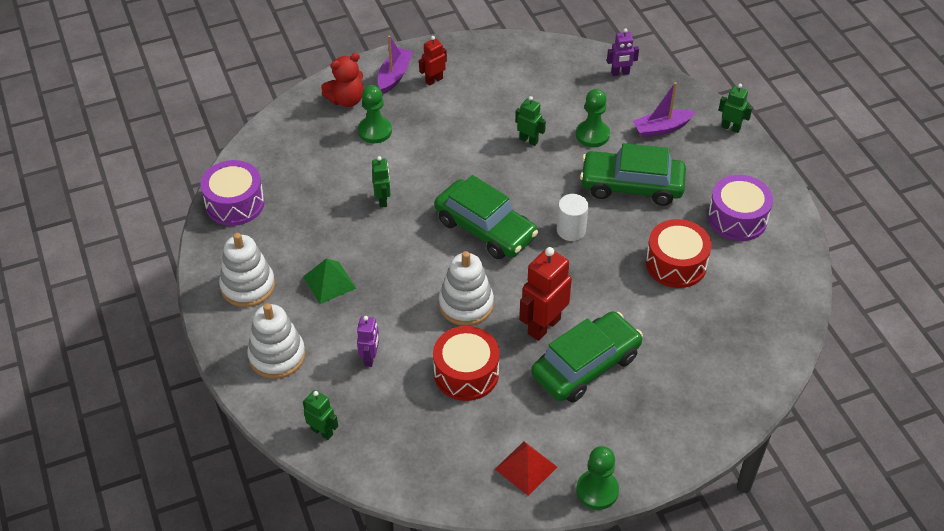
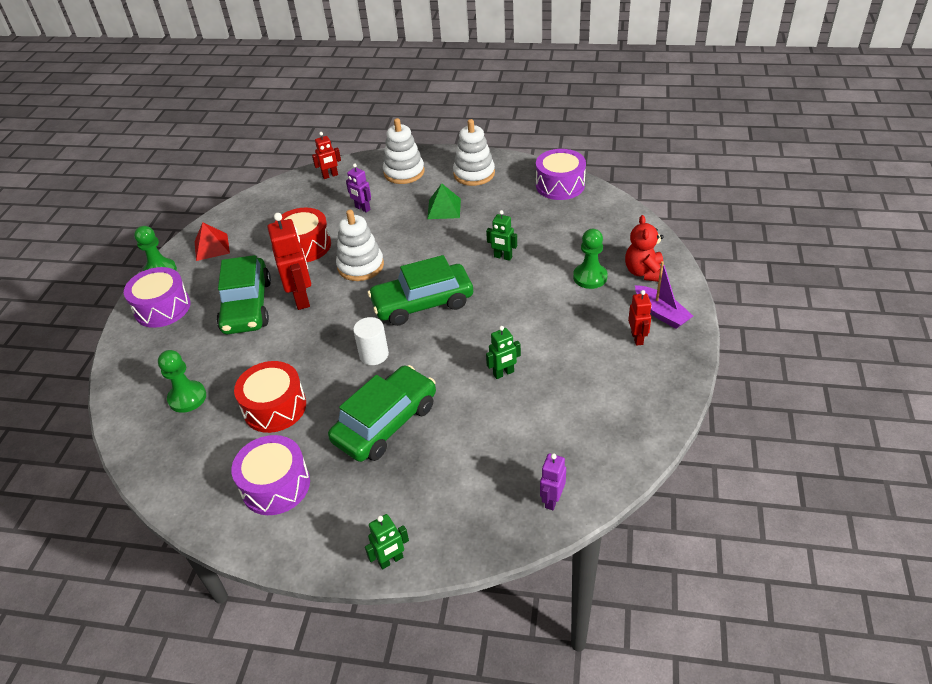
camera: 125 degrees right, 5 degrees down
(322, 432) = (330, 176): green robot -> red robot
(592, 135) = (474, 425): green pawn -> green pawn (187, 398)
(642, 442) = (162, 308): none -> purple drum
(662, 128) = (439, 491): purple boat -> none

